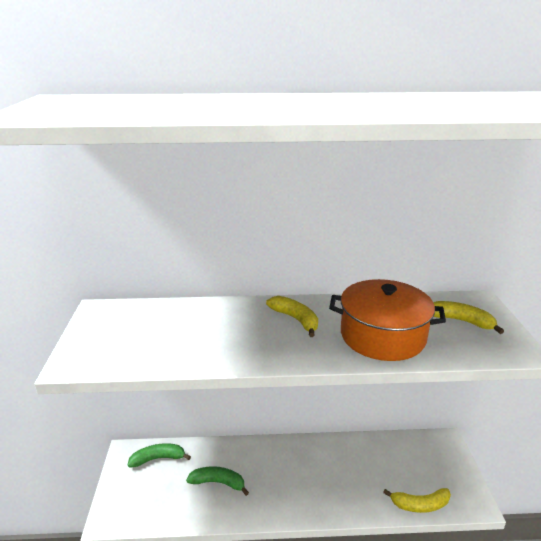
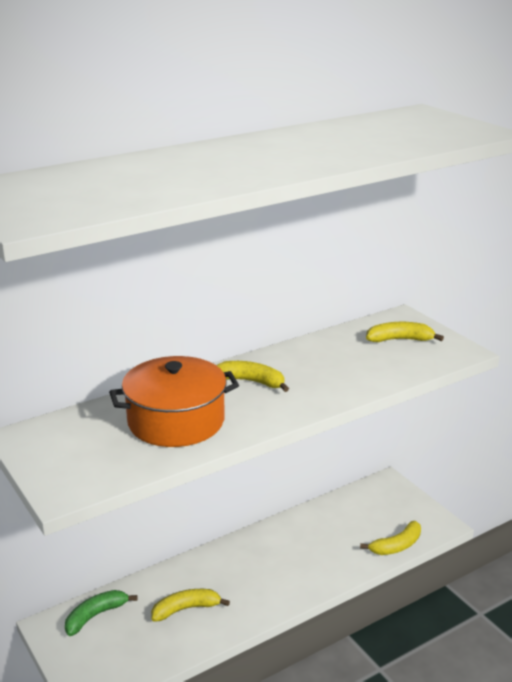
camera: 30 degrees left, 0 degrees up
(218, 483) = (186, 609): green banana -> yellow banana
(382, 336) = (344, 372): orange pot -> orange pot (176, 421)

